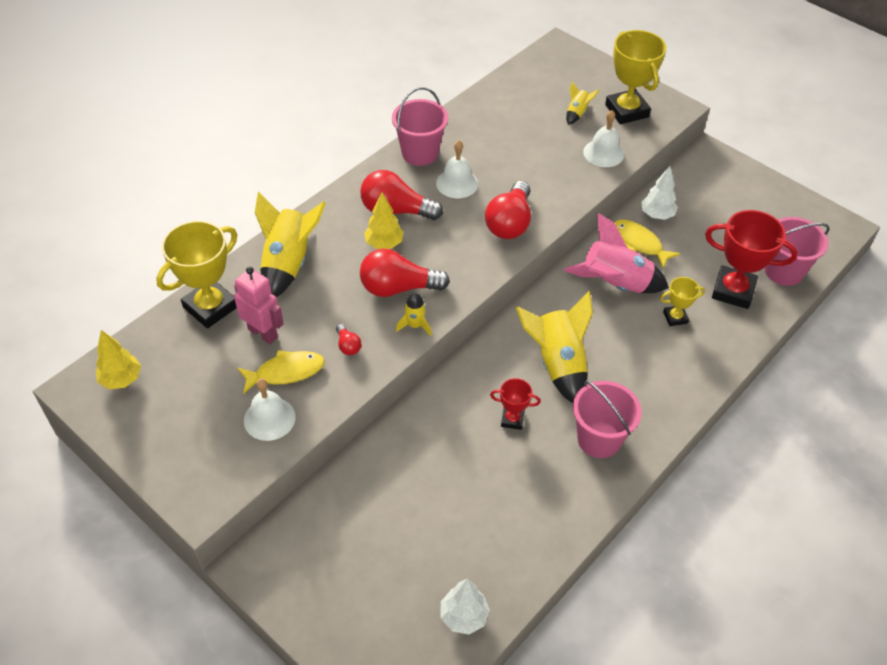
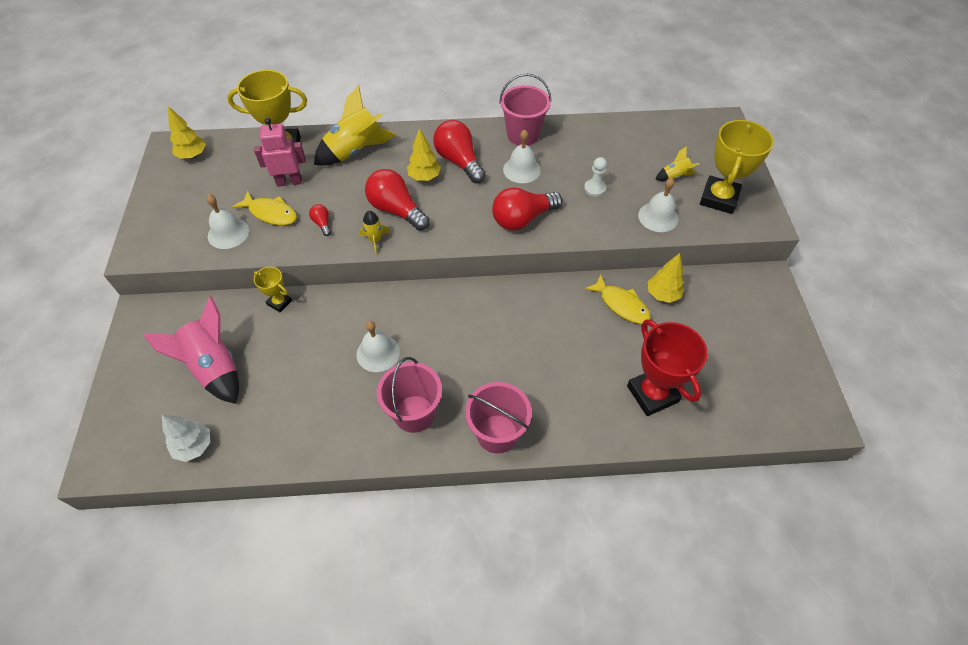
camera: 45 degrees right, 5 degrees up
(263, 333) = (289, 182): pink robot -> pink robot turned 90 degrees counterclockwise
(348, 346) = (322, 223): red light bulb -> red light bulb turned 135 degrees clockwise
(512, 419) = (378, 353): red trophy -> white bell
(532, 161) = (595, 188): none -> white pawn
(557, 364) = (453, 341): yellow rocket -> none
(615, 284) = (564, 319): pink rocket -> pink rocket (214, 368)
(639, 243) = (621, 305): yellow fish -> yellow fish turned 135 degrees clockwise
(657, 215) = (662, 294): white tree -> yellow tree
(675, 317) = (579, 377): yellow trophy -> yellow trophy (279, 302)
(783, 271) = (717, 412): pink bucket -> pink bucket (497, 434)

